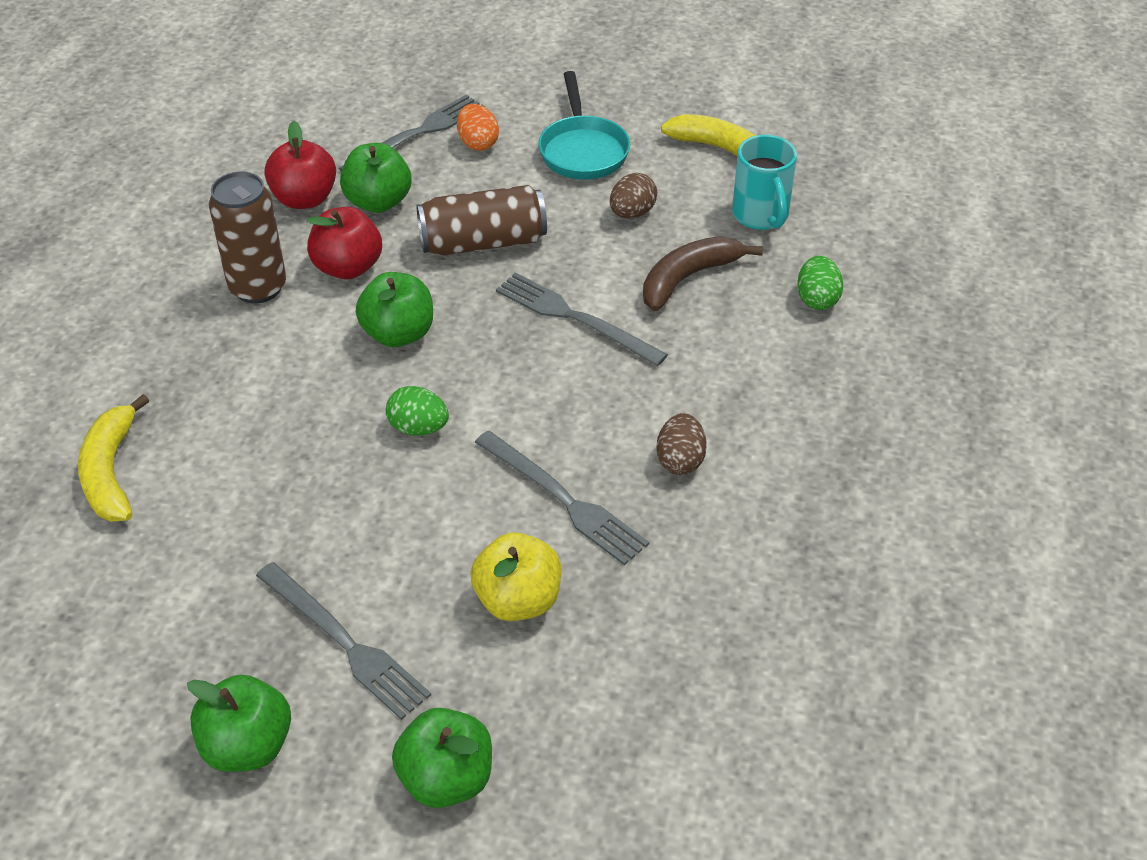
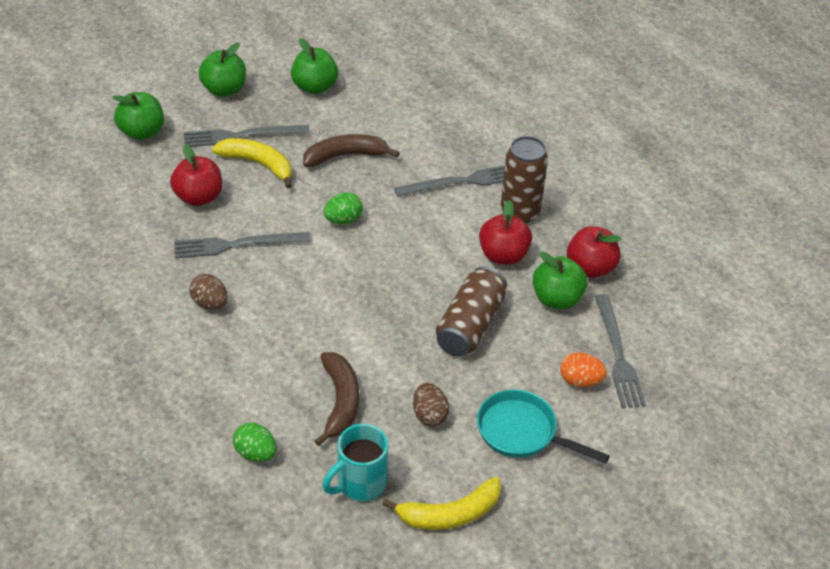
camera: 125 degrees right, 0 degrees up
(111, 472) = (425, 110): yellow banana -> yellow banana (258, 164)
(288, 498) = (345, 156): none -> brown banana
(398, 334) = (423, 248): green apple -> green apple (314, 87)
(518, 600) = (198, 197): yellow apple -> red apple
(574, 318) = (360, 327): grey fork -> grey fork (462, 181)
(761, 216) = (360, 483): turquoise mug -> turquoise mug turned 60 degrees counterclockwise

